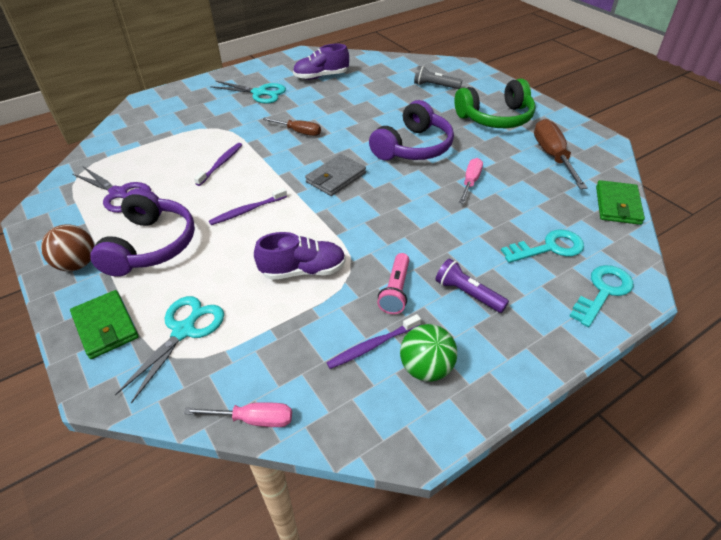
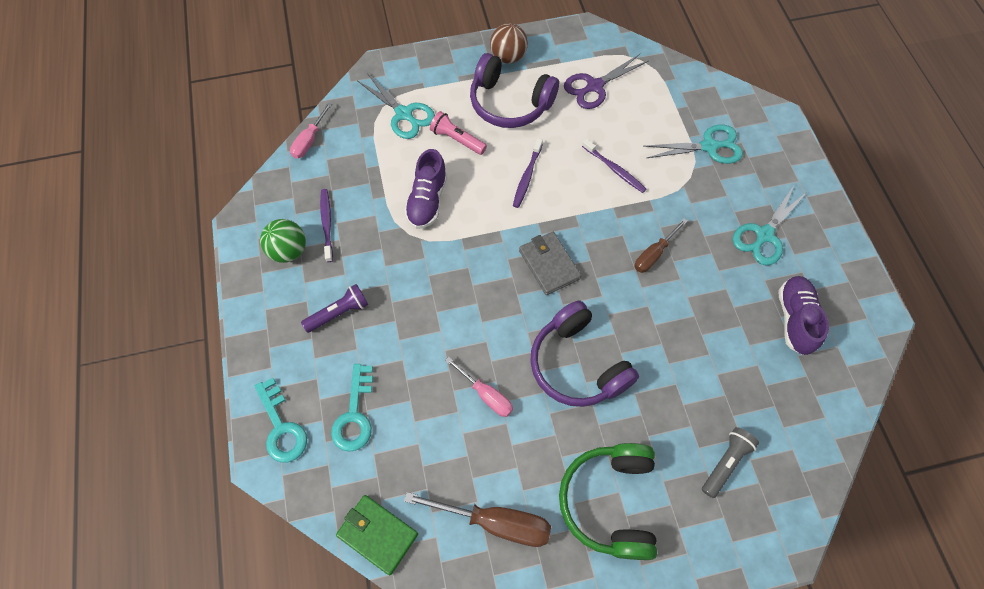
camera: 110 degrees right, 20 degrees up
(105, 326) = (432, 71): green wallet -> none
(182, 124) = (709, 146): none -> turquoise scissors
(247, 211) = (527, 177): purple toothbrush -> purple toothbrush turned 150 degrees counterclockwise
(396, 290) = (371, 260): pink flashlight -> pink flashlight (457, 139)

